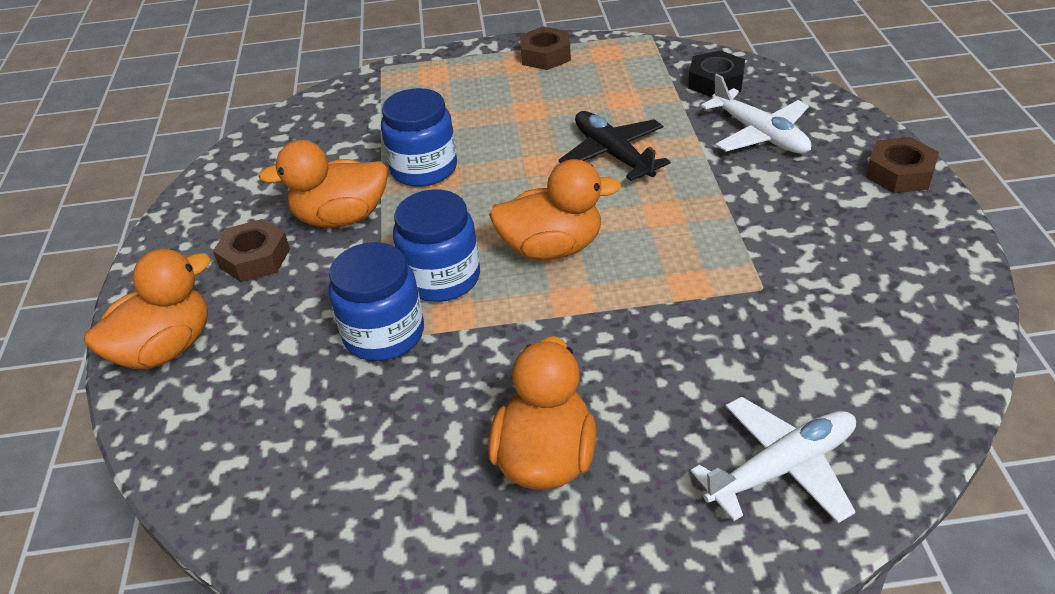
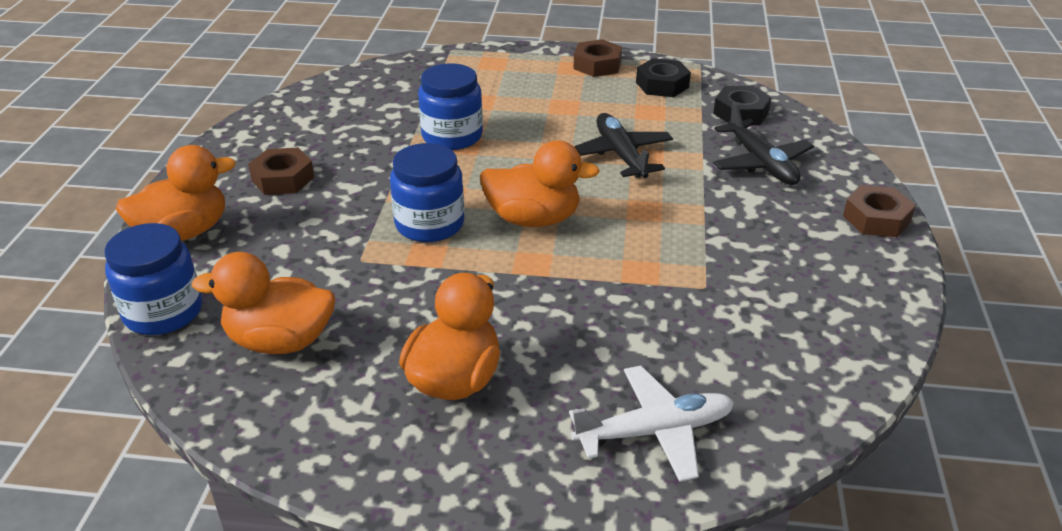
camera: 10 degrees right, 5 degrees down
(341, 218) = (366, 161): orange duck -> orange duck (280, 341)
(384, 334) = (363, 257): blue jar -> blue jar (163, 312)
(622, 65) = (662, 85): none -> black nut
(759, 134) = (761, 163): white plane -> black plane

